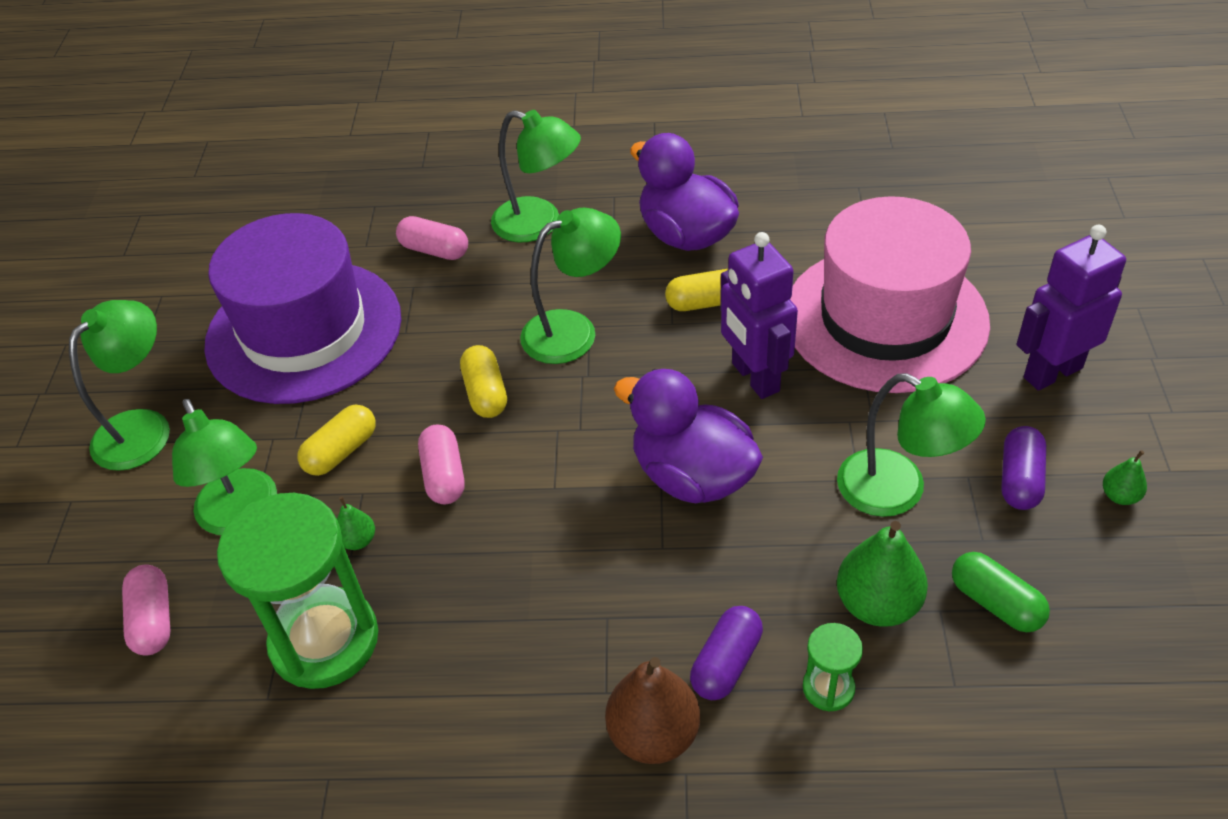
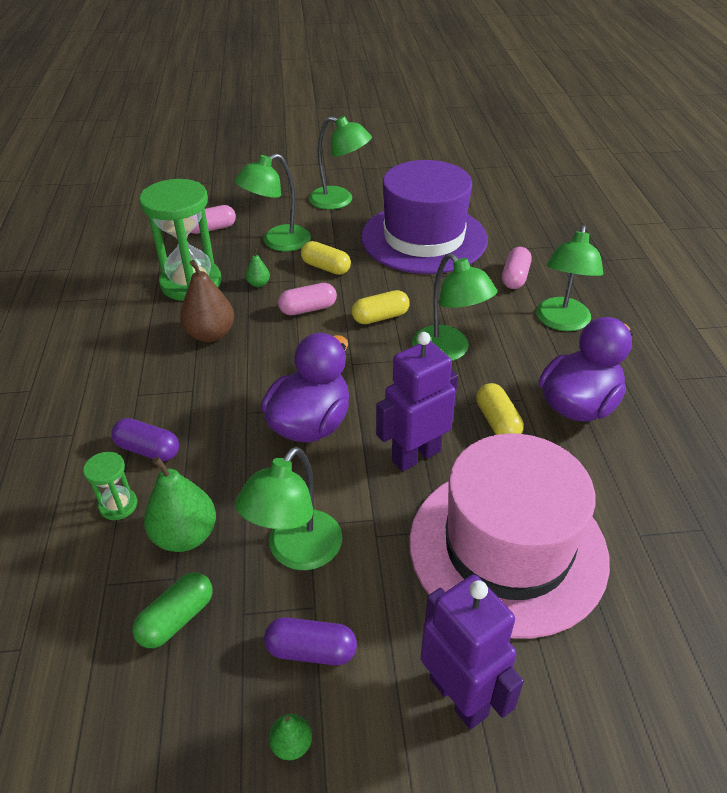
camera: 80 degrees right, 5 degrees down
(653, 734) = (103, 418): brown pear -> brown pear (210, 334)

